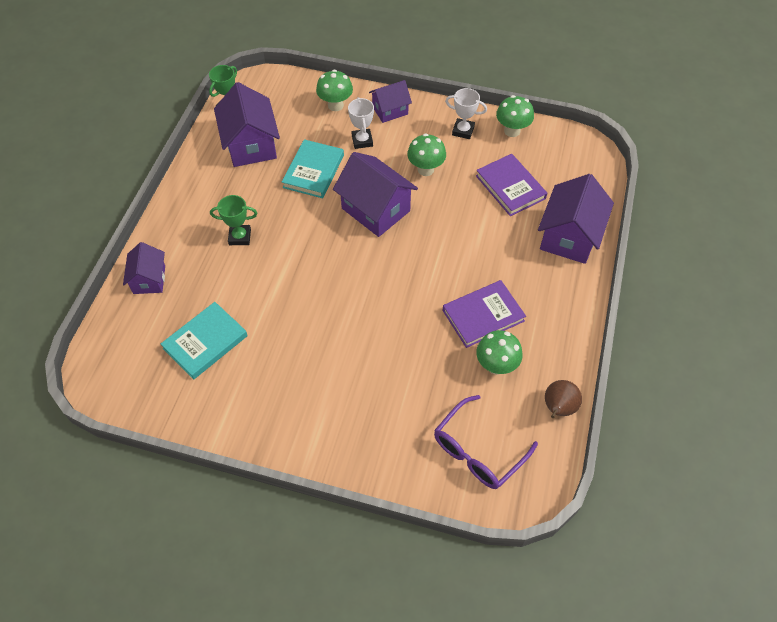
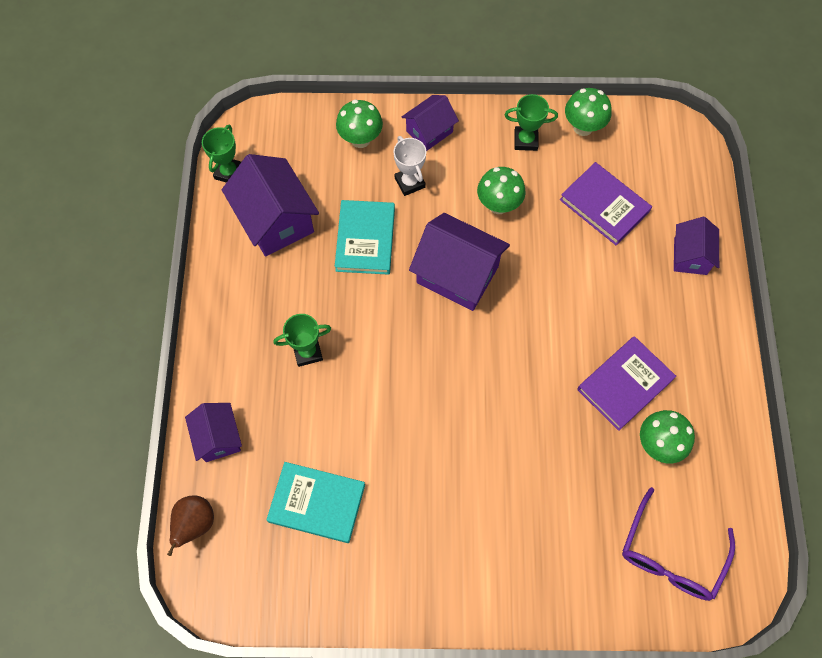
camera: 15 degrees left, 10 degrees up
(205, 342) = (317, 503): turquoise book -> turquoise book turned 75 degrees clockwise
(463, 131) = (525, 140): white trophy -> green trophy
(558, 408) = (741, 479): brown pear -> brown pear (195, 524)
(569, 236) = (690, 256): purple house -> purple house, size x0.59

